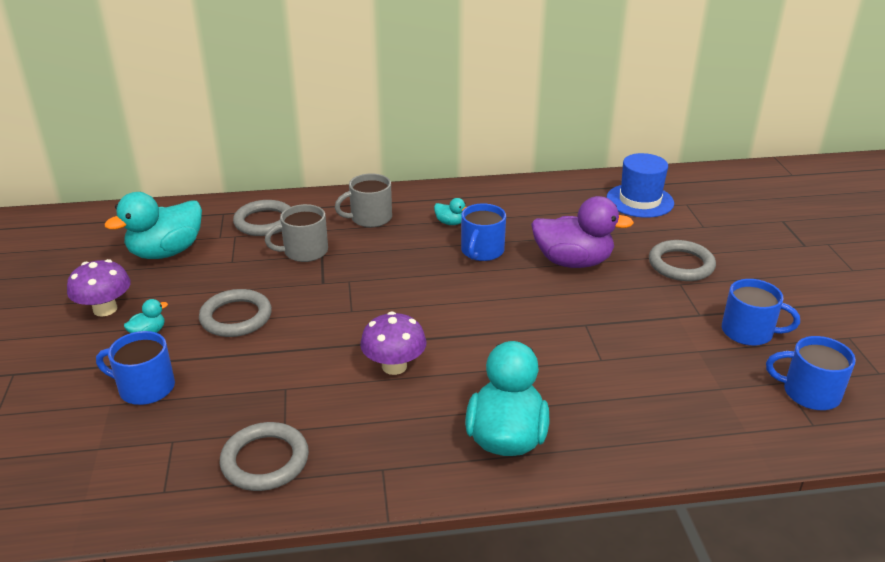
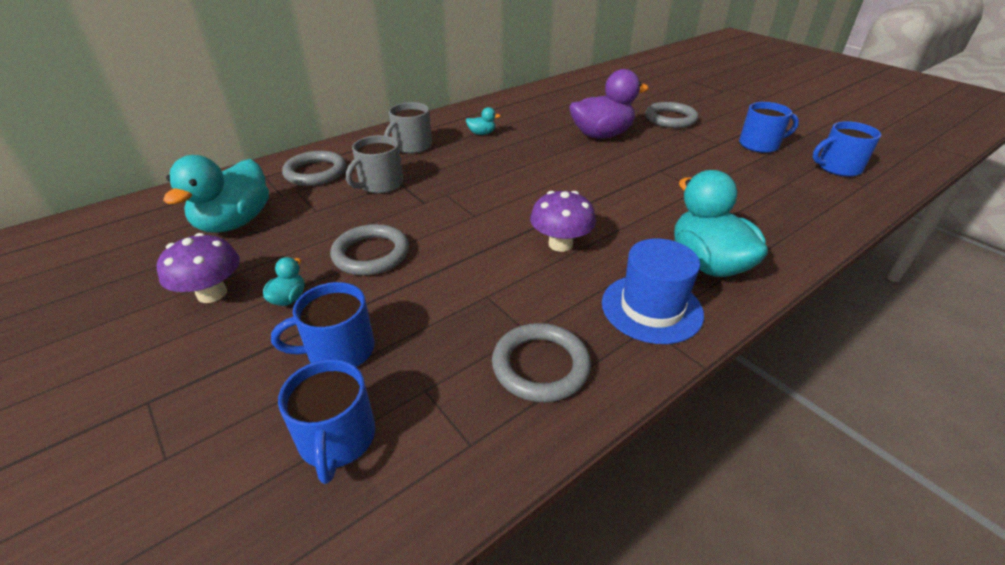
camera: 30 degrees left, 5 degrees up
(482, 251) = (529, 145): blue mug -> blue mug (337, 439)
(640, 201) = (597, 90): blue hat -> blue hat (651, 308)

